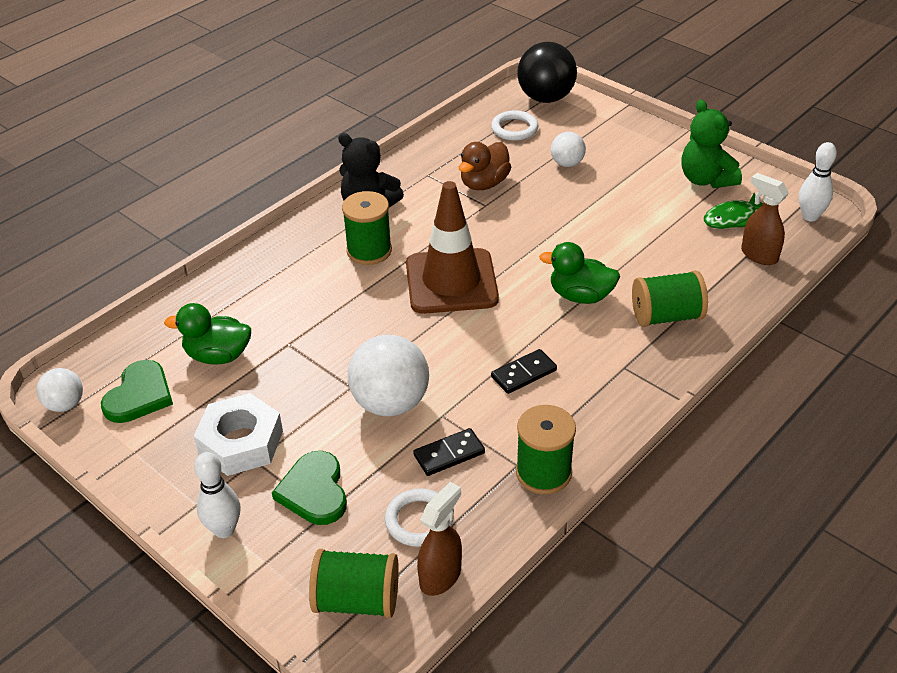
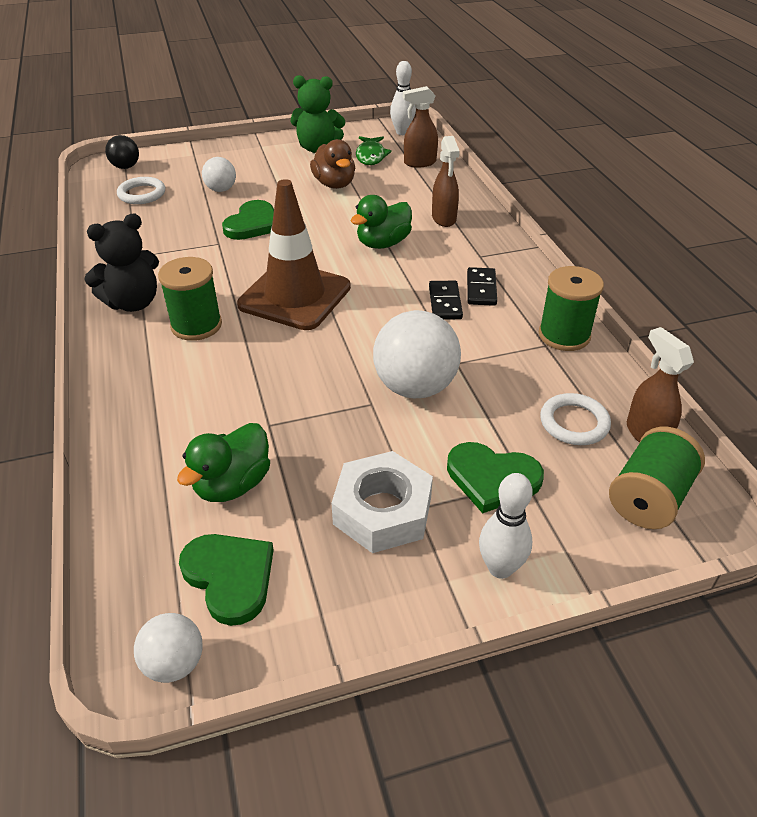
camera: 60 degrees left, 0 degrees up
(449, 454) = (506, 376): black domino -> black domino (481, 289)
(484, 183) = (190, 233): brown duck -> brown duck (334, 184)
(532, 208) = (253, 224): none -> green heart
(545, 98) = (126, 167): black ball -> black ball, size x0.55
(666, 316) = (444, 219): green spool -> brown spray bottle

